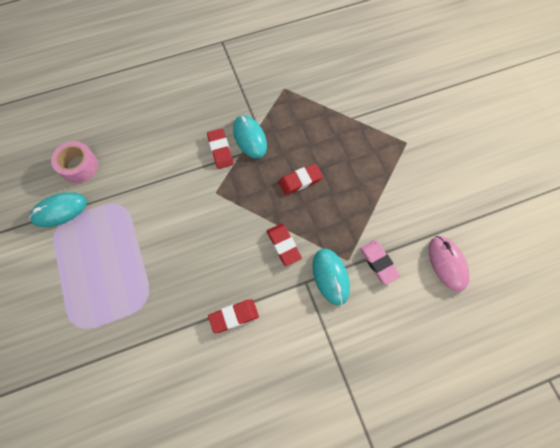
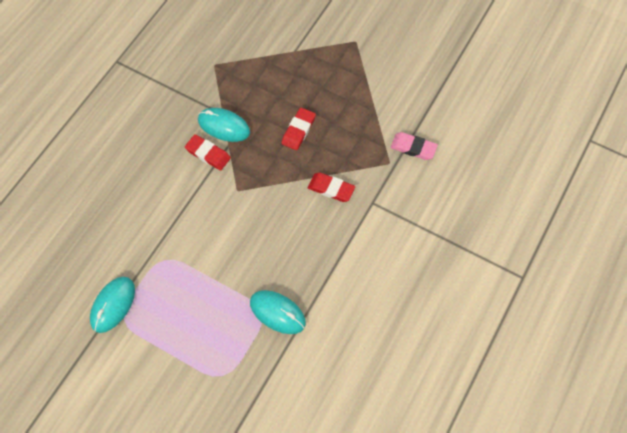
camera: 40 degrees left, 5 degrees down
(79, 166) = (92, 258): pink tape -> none
(234, 316) = (341, 268): red eraser -> none
(330, 276) = (387, 184): turquoise mouse -> turquoise mouse (277, 313)
(447, 263) = (462, 112): pink mouse -> none

